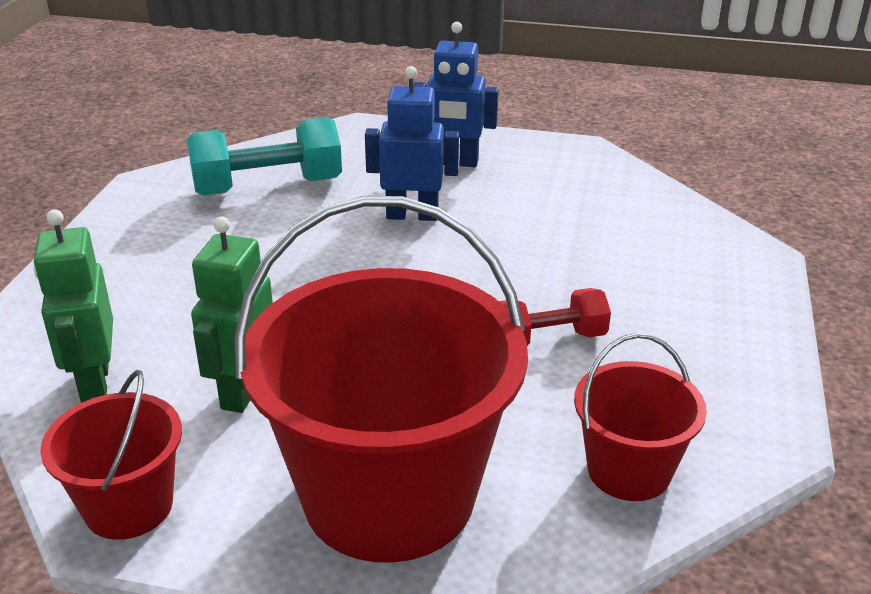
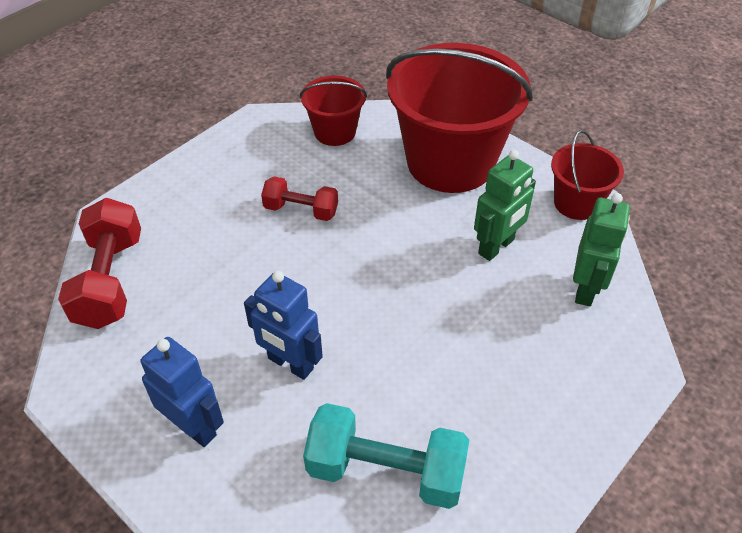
camera: 150 degrees left, 15 degrees up
(662, 211) = (110, 280): none -> red dumbbell

